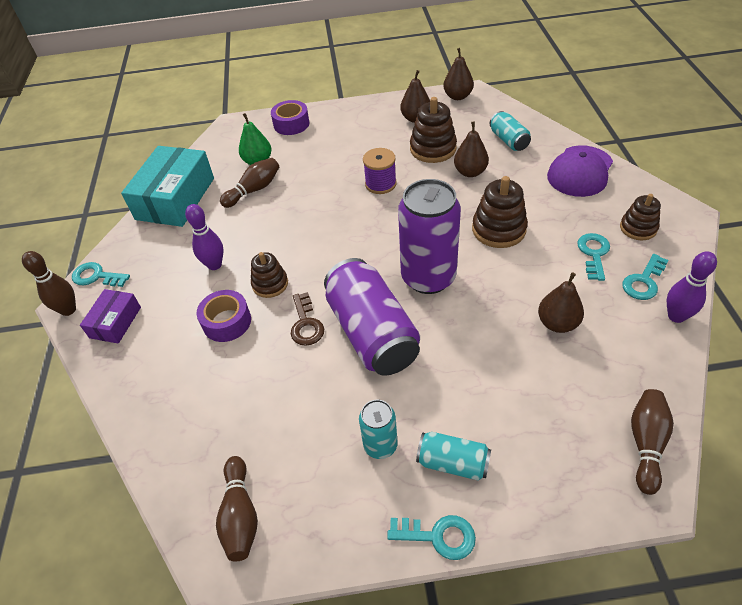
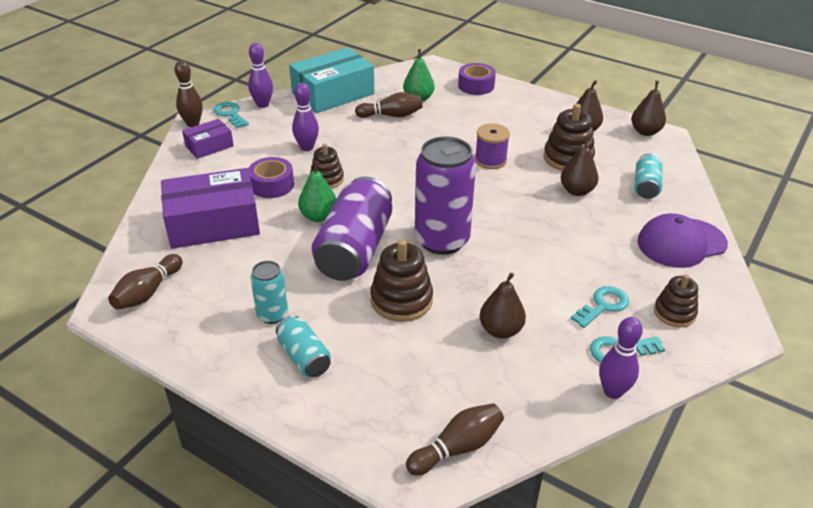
camera: 35 degrees right, 10 degrees down
(119, 247) = (262, 104): none -> purple bowling pin
(217, 397) = (213, 223): none -> purple box
(306, 324) = (318, 216): brown key -> green pear
(438, 536) = (240, 388): turquoise key -> none
(498, 229) = (543, 242): brown stacking toy -> brown stacking toy (401, 300)

